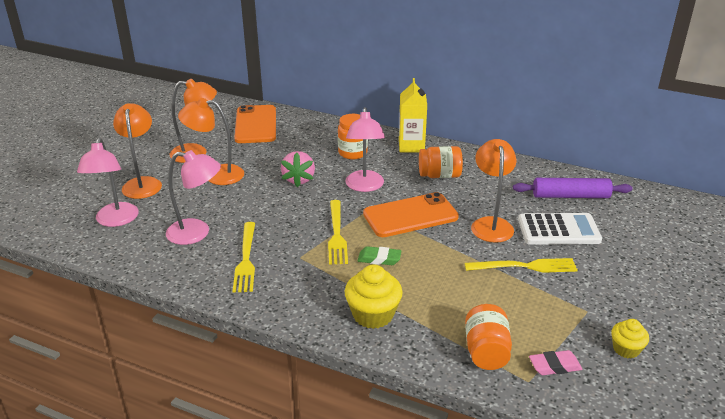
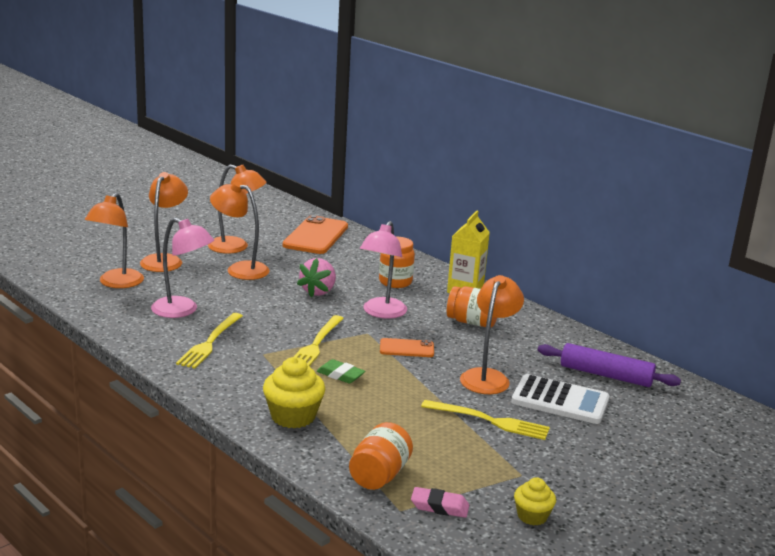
camera: 20 degrees right, 10 degrees down
(115, 220) = (116, 283): pink lamp -> orange lamp
(410, 215) = (406, 348): orange phone -> orange phone, size x0.54

